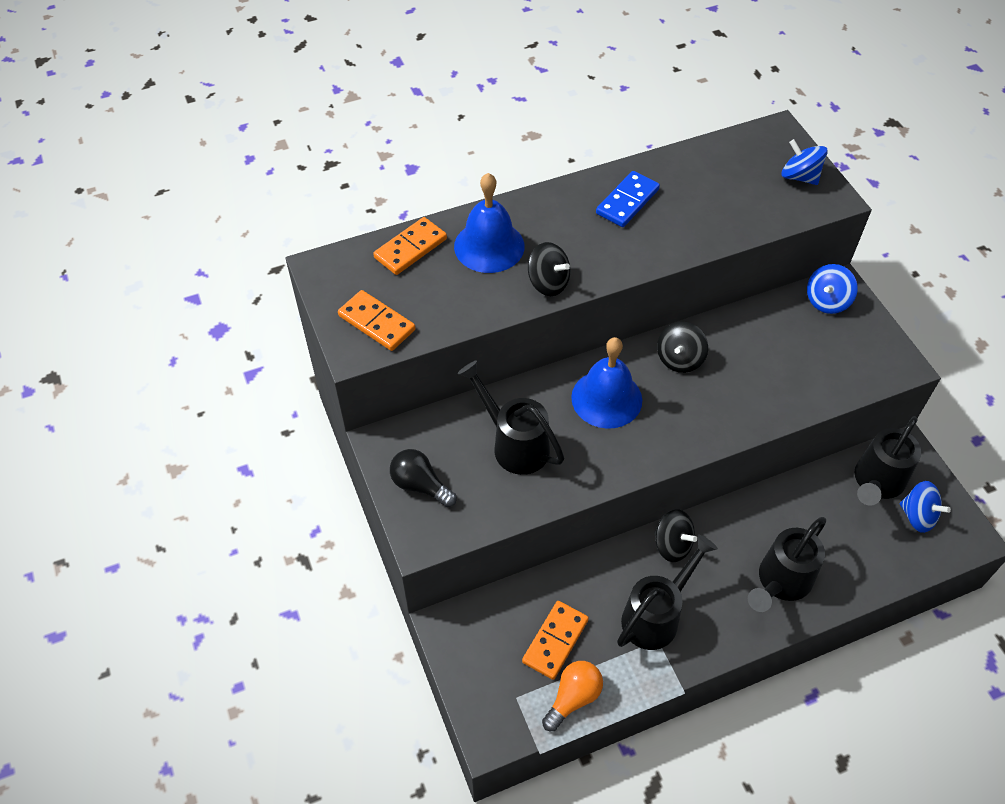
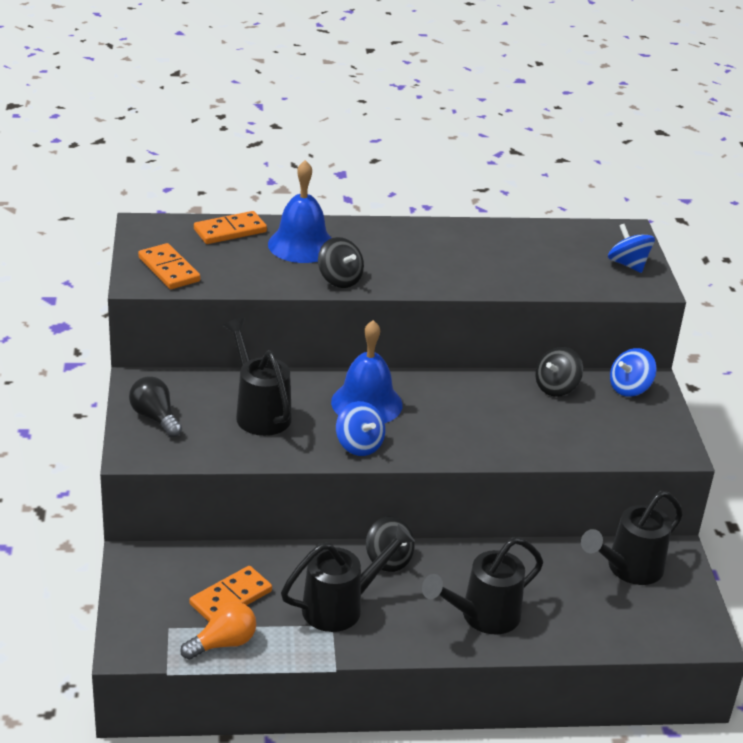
camera: 15 degrees right, 20 degrees down
(627, 201) = (449, 245): blue domino -> none
(679, 359) = (455, 393): black spinning top -> black spinning top (556, 387)
(917, 516) = (658, 605): blue spinning top -> blue spinning top (359, 445)

